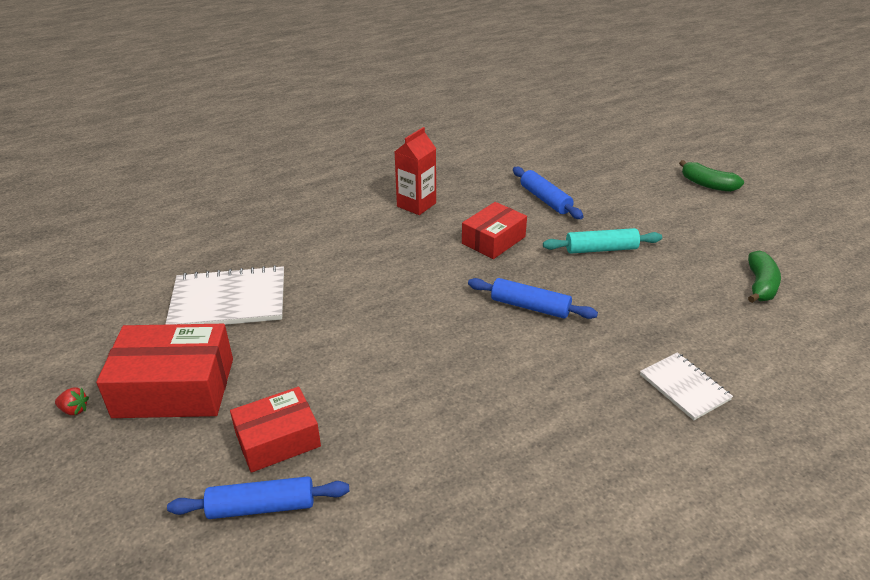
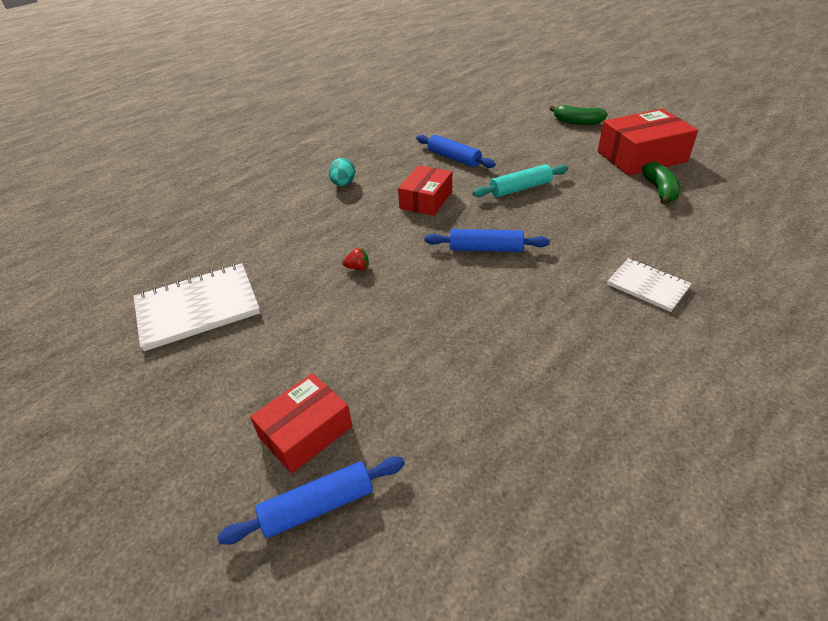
camera: 15 degrees left, 5 degrees up
(74, 410) = (67, 462): red strawberry -> red strawberry (358, 268)
(174, 387) = (173, 408): red box -> red box (641, 156)
(416, 205) = (343, 184): red carton -> turquoise egg

